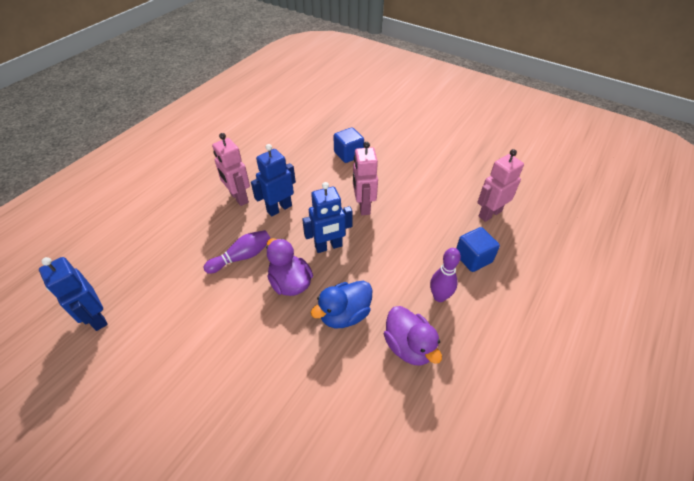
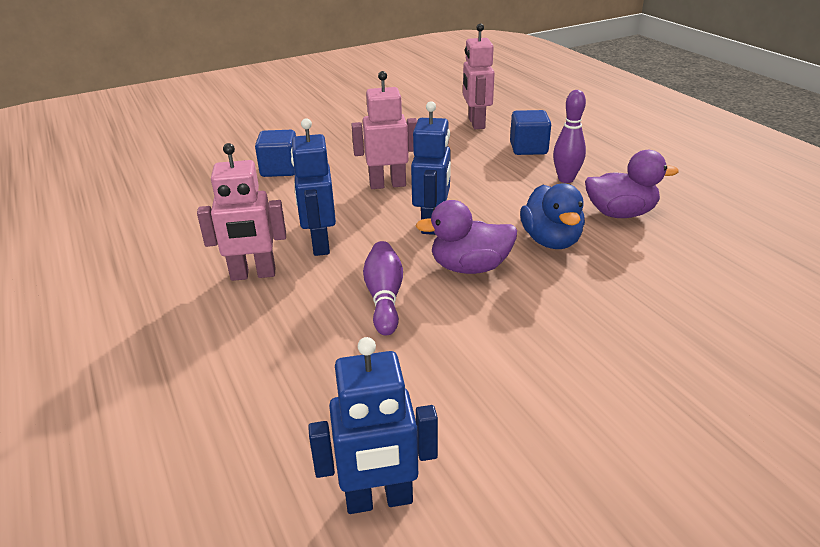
camera: 60 degrees left, 15 degrees down
(363, 206) = (387, 184): pink robot -> pink robot turned 150 degrees clockwise

